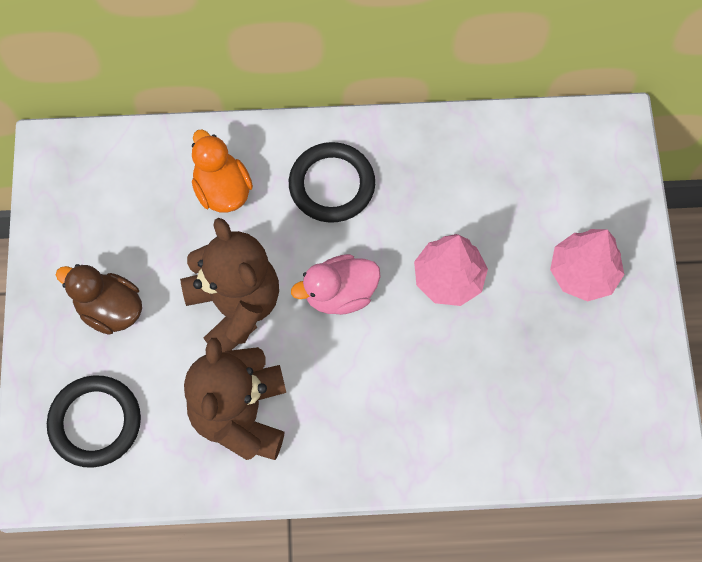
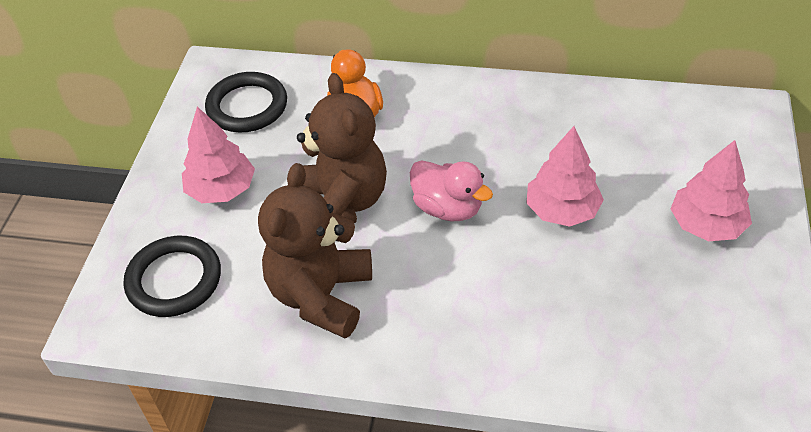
camera: 15 degrees right, 20 degrees down
(110, 309) = (221, 190): brown duck -> pink tree
(332, 185) = (460, 122): black ring -> black ring (247, 106)
(340, 294) = (448, 208): pink duck -> pink duck turned 135 degrees counterclockwise

